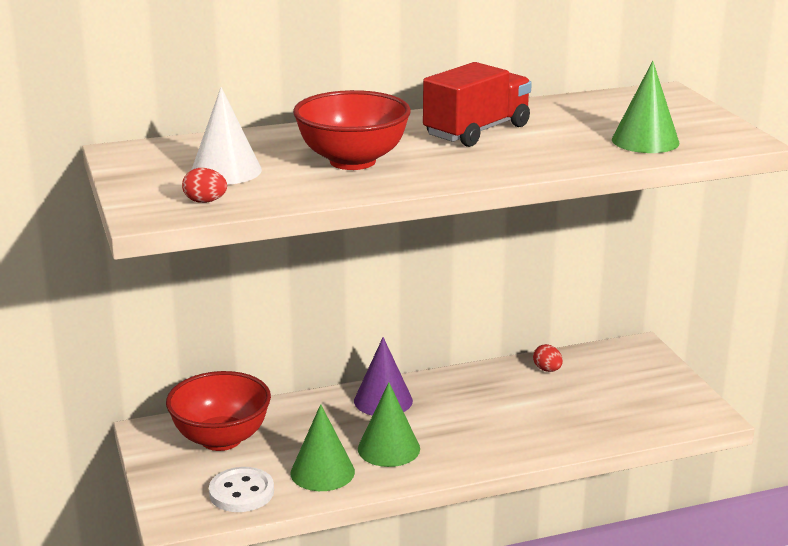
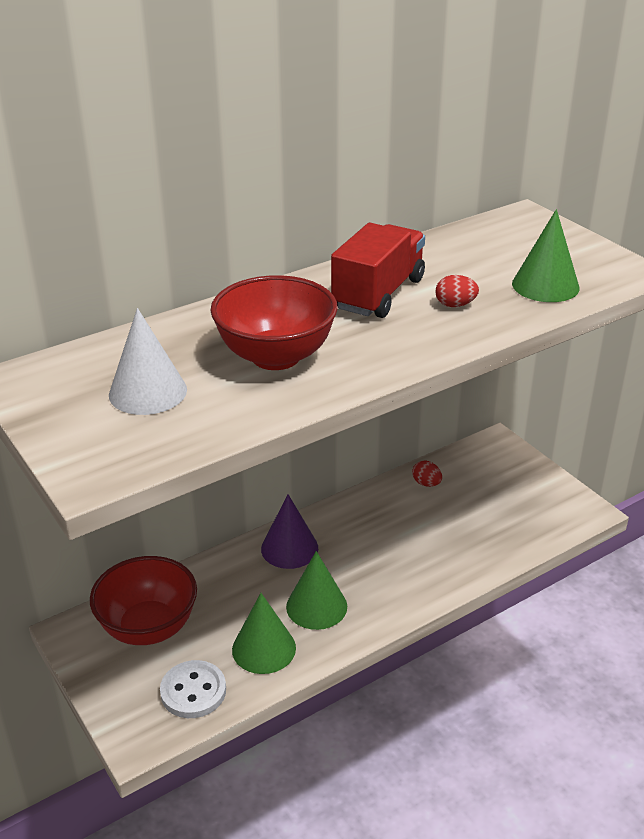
camera: 15 degrees left, 10 degrees up
(205, 201) = (147, 444): red egg -> red egg (455, 305)

